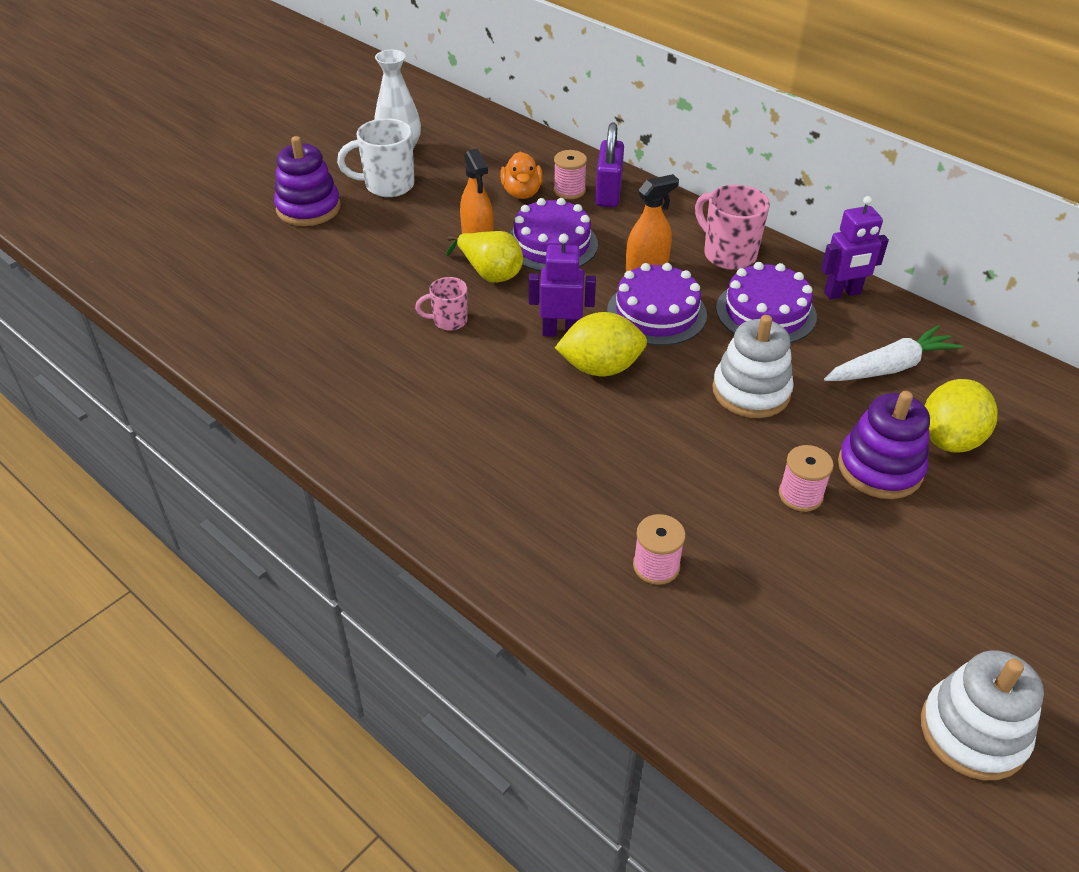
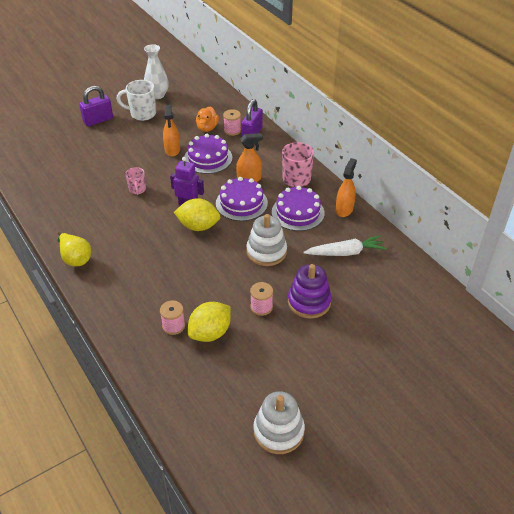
camera: 15 degrees right, 0 degrees up
(308, 208) = (98, 120): purple stacking toy -> purple padlock
(449, 321) = (137, 190): pink mug -> pink mug turned 105 degrees counterclockwise
(490, 273) = (169, 169): yellow pear -> yellow pear (75, 258)
(842, 293) = (344, 209): purple robot -> orange spray bottle
(949, 439) = (354, 294): yellow lemon -> yellow lemon (210, 333)

